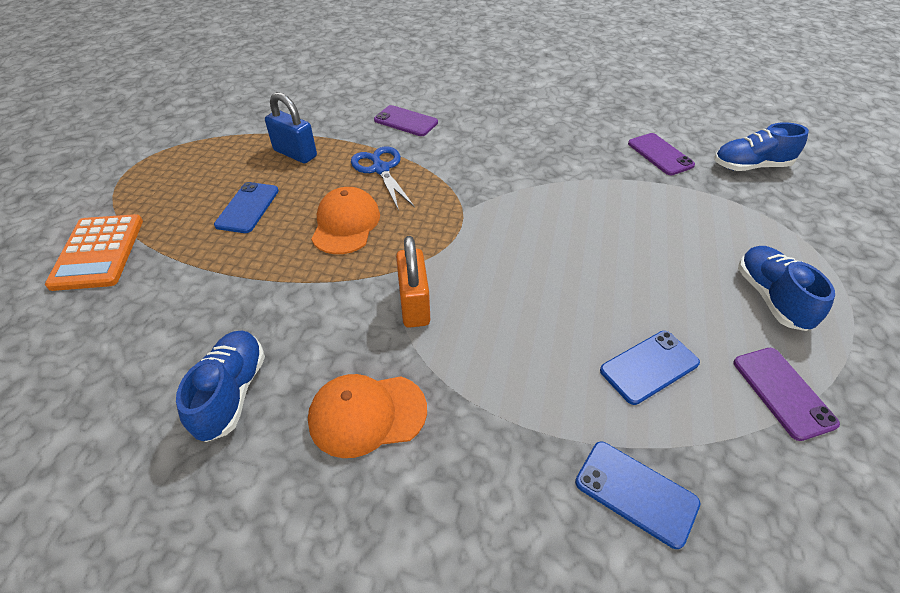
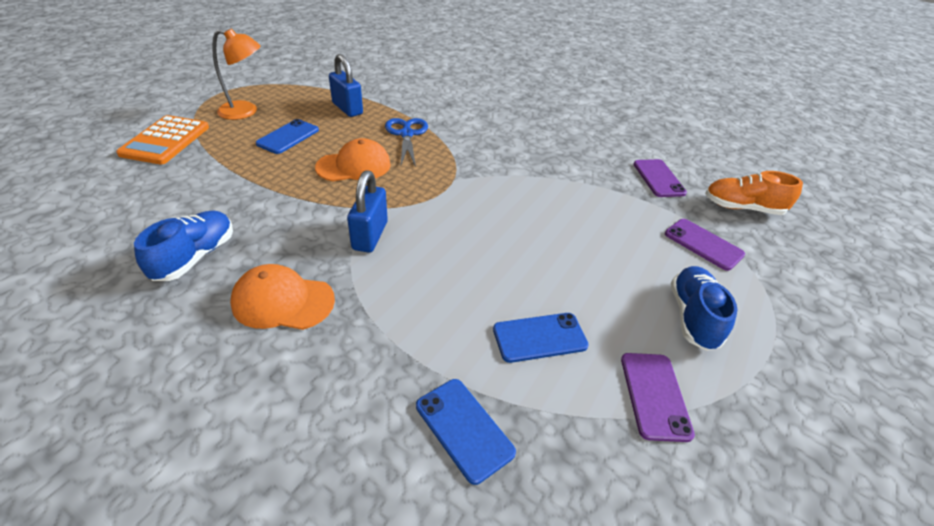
camera: 15 degrees right, 5 degrees down
(176, 187) = (246, 111): none -> orange lamp
(346, 224) = (354, 166): orange cap -> orange cap turned 45 degrees clockwise
(406, 121) = (449, 105): purple phone -> purple phone (703, 244)
(414, 305) = (370, 236): orange padlock -> blue padlock
(750, 166) = (742, 208): blue shoe -> orange shoe

